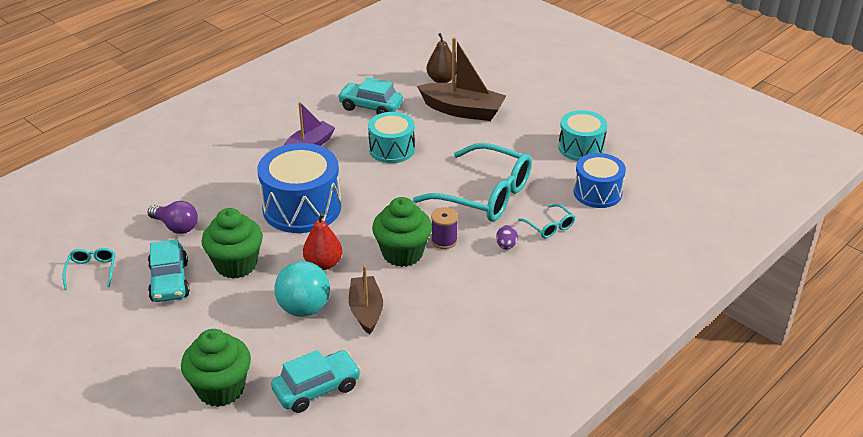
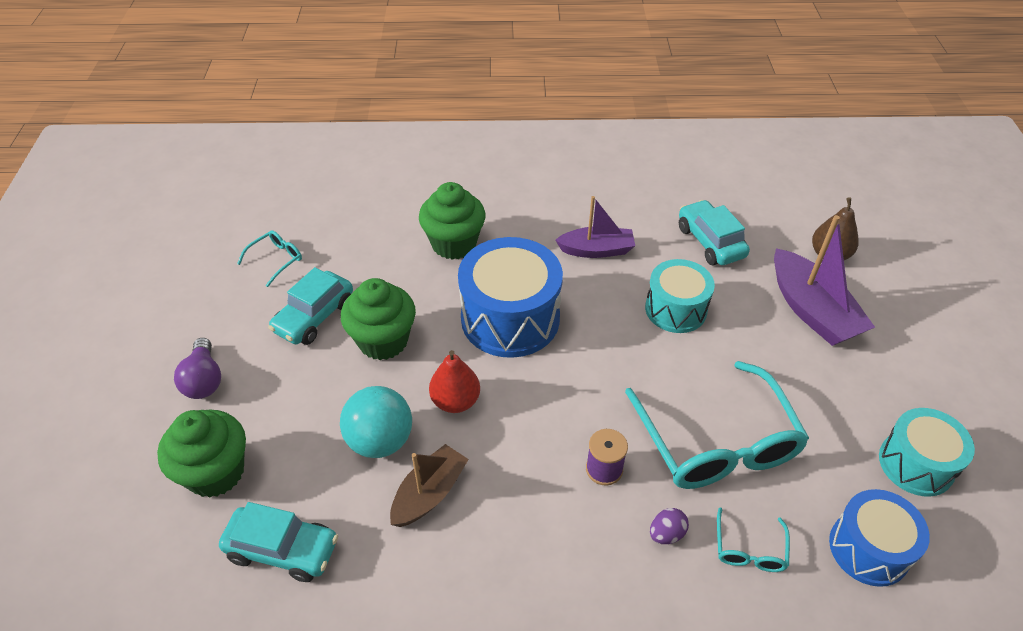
camera: 45 degrees right, 10 degrees up
(176, 226) = (385, 261): purple light bulb -> purple light bulb (204, 380)
(402, 253) = (543, 450): green cupcake -> green cupcake (454, 244)
(462, 110) = (811, 310): brown boat -> purple boat

